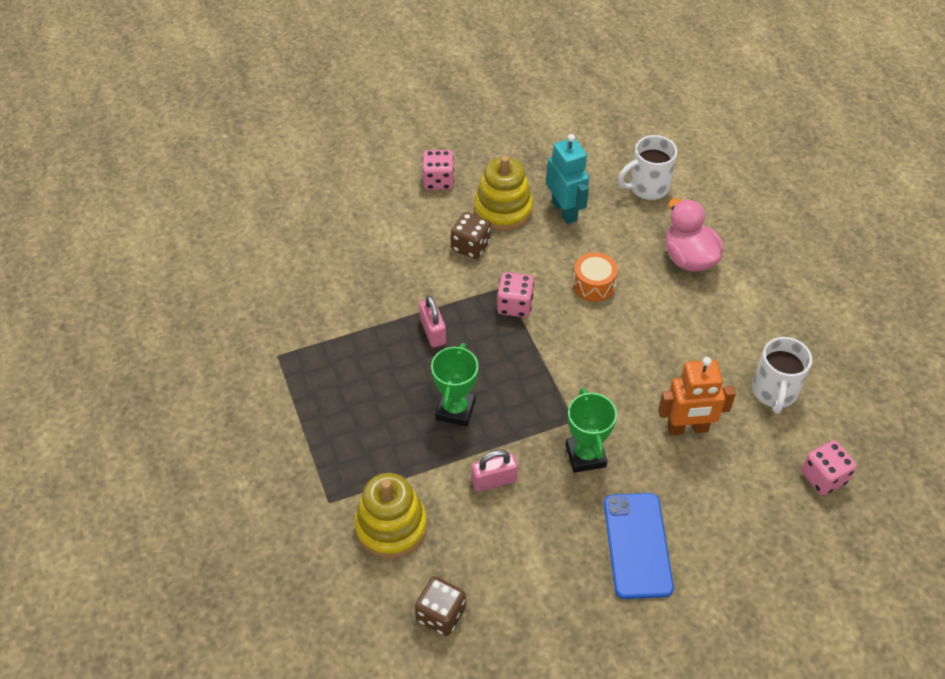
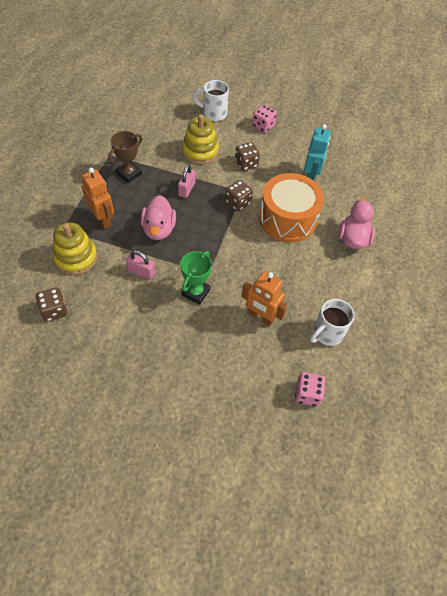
camera: 35 degrees right, 5 degrees up
(334, 363) = (129, 173): none -> brown trophy
(369, 450) = (102, 219): none -> orange robot
(455, 410) = (159, 229): green trophy -> pink duck
(503, 209) = (280, 157): yellow stacking toy -> yellow stacking toy (200, 151)
(514, 305) = (238, 203): pink dice -> brown dice
(594, 285) = (287, 219): orange drum -> orange drum, size x2.15
(637, 545) = (174, 351): blue phone -> none
(647, 187) = (367, 192): white mug -> white mug (213, 113)

